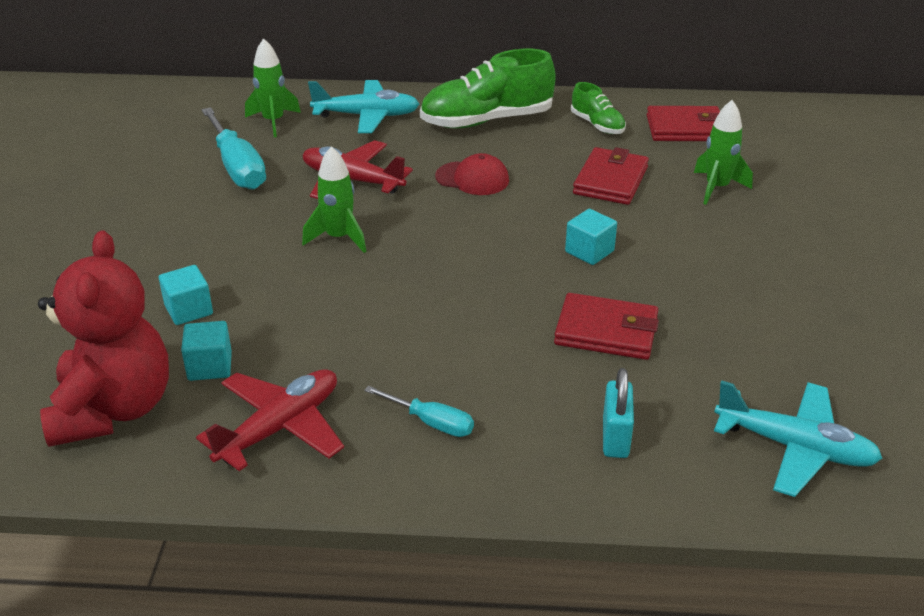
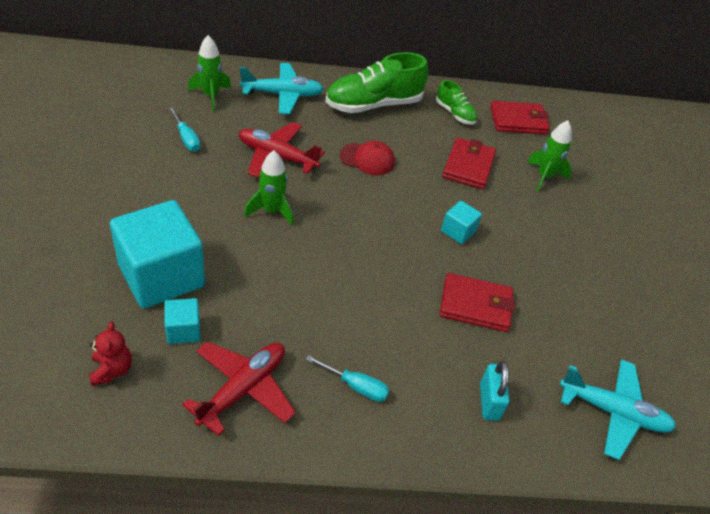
camera: 10 degrees left, 10 degrees up
(113, 409) = (112, 370): red teddy bear -> red teddy bear, size x0.44
(189, 310) = (161, 276): turquoise cube -> turquoise cube, size x2.22
(237, 167) = (186, 138): turquoise screwdriver -> turquoise screwdriver, size x0.55

